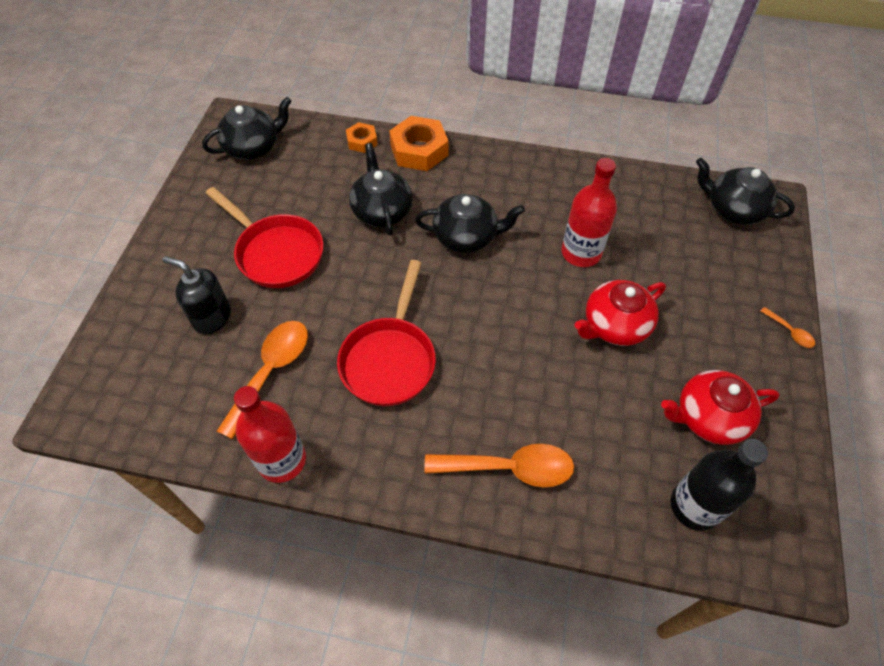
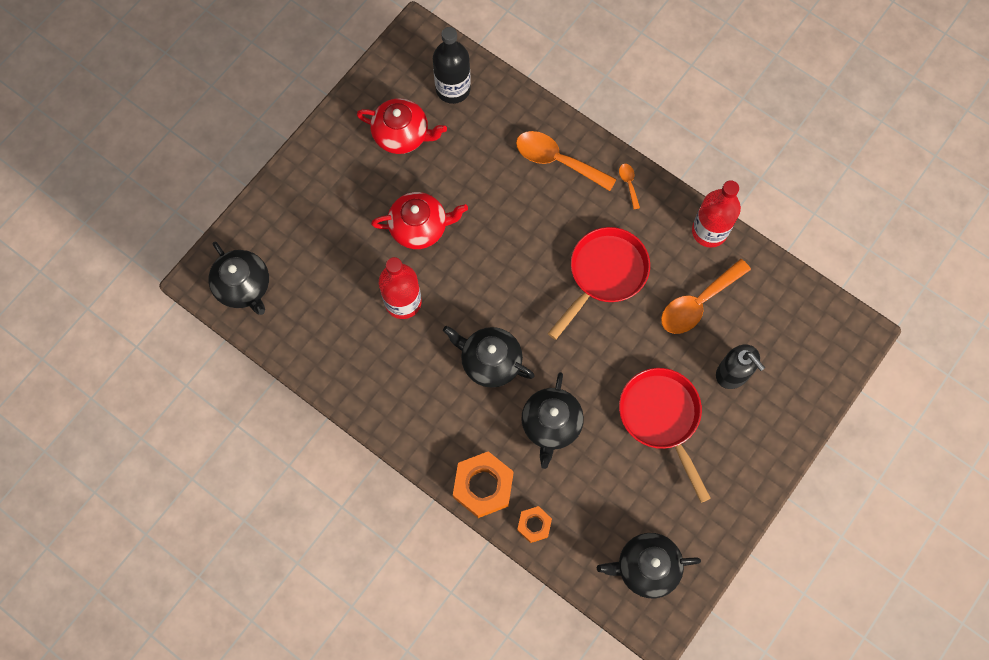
camera: 155 degrees left, 15 degrees up
(789, 332) = (294, 166): orange spoon -> orange spoon (629, 184)

